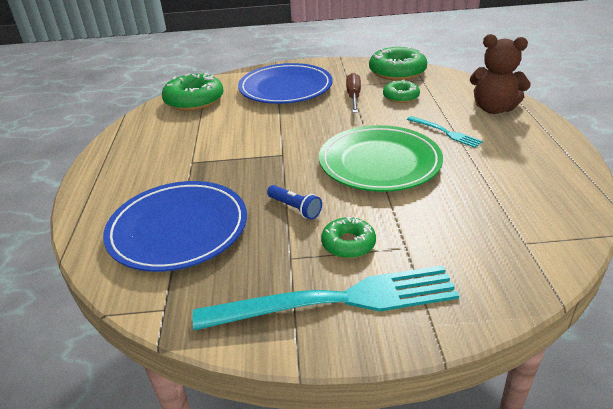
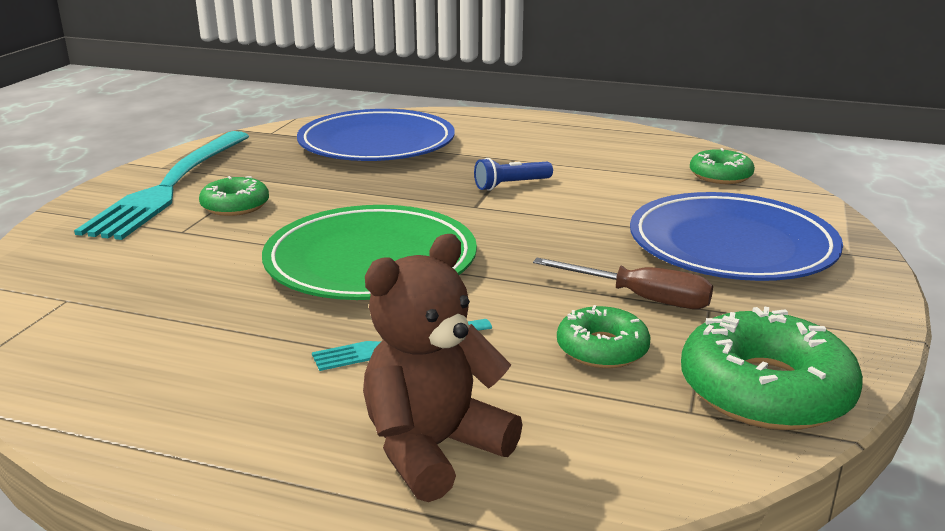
camera: 110 degrees right, 10 degrees down
(194, 100) = (720, 175): green donut -> green donut, size x0.58
(295, 208) = (337, 193): blue flashlight -> blue flashlight (511, 185)

